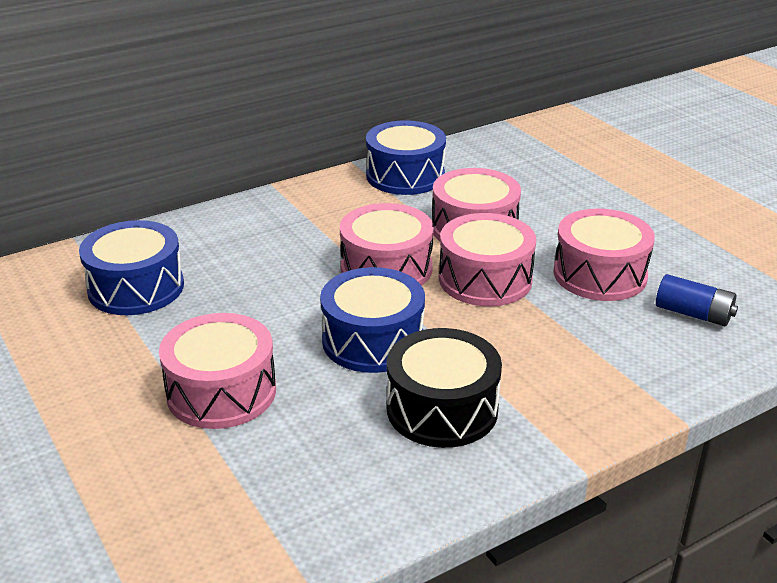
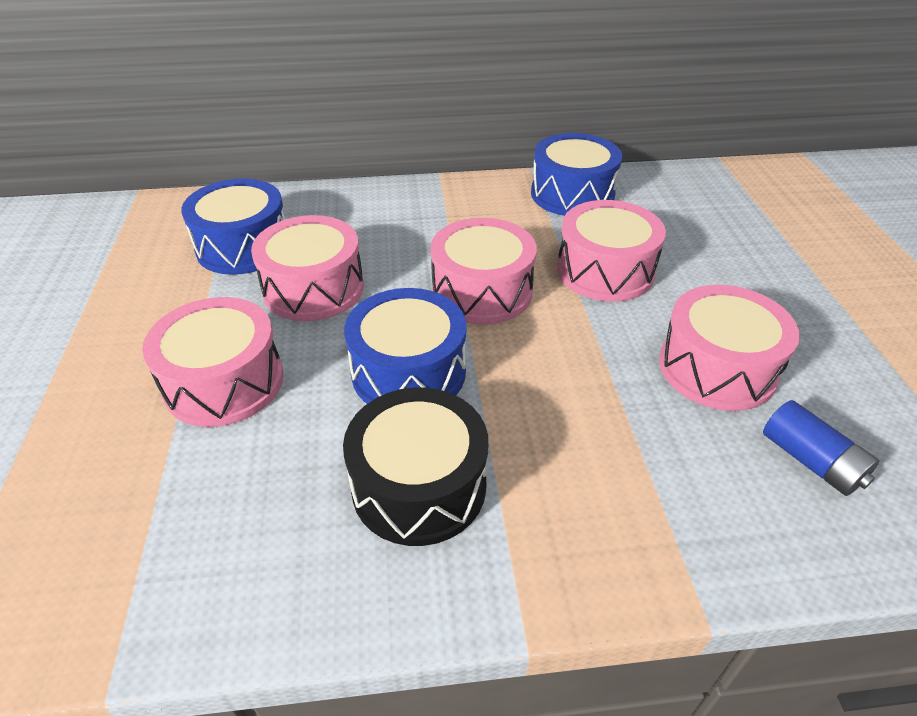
camera: 25 degrees right, 10 degrees up
(485, 279) = (577, 334): pink drum -> pink drum (313, 288)

